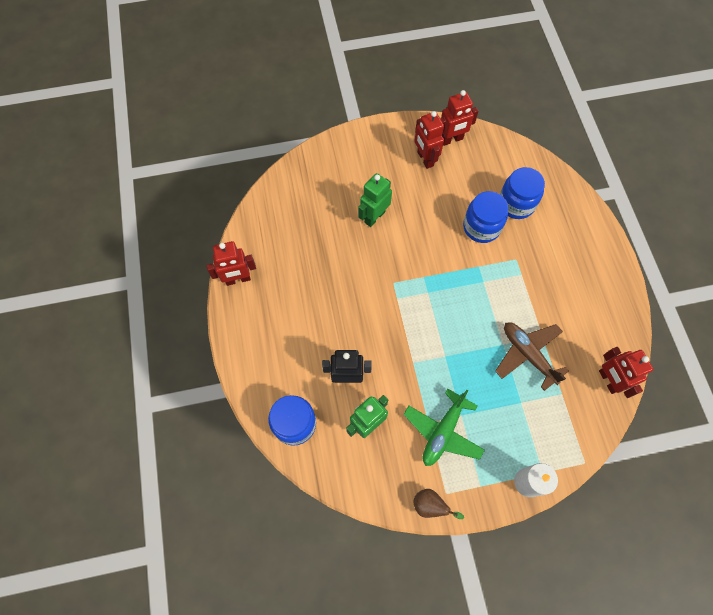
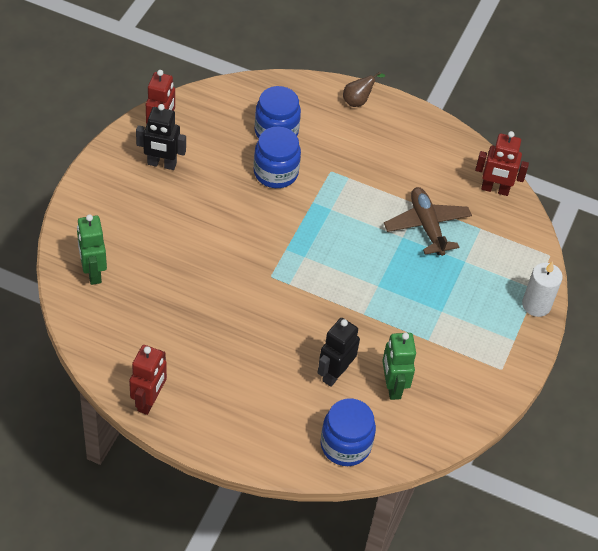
camera: 60 degrees left, 15 degrees down
(374, 217) = (186, 245): green robot -> green robot (93, 272)
(425, 159) = (161, 164): red robot -> black robot
(430, 505) = (503, 387): brown pear -> brown pear (358, 101)
(443, 431) = (446, 334): green plane -> none
(528, 354) = (427, 226): brown plane -> brown plane turned 75 degrees clockwise

